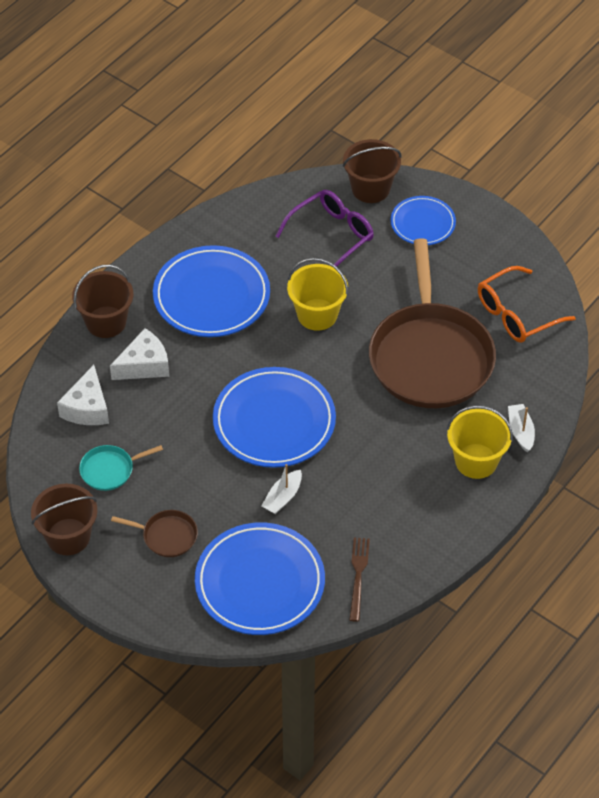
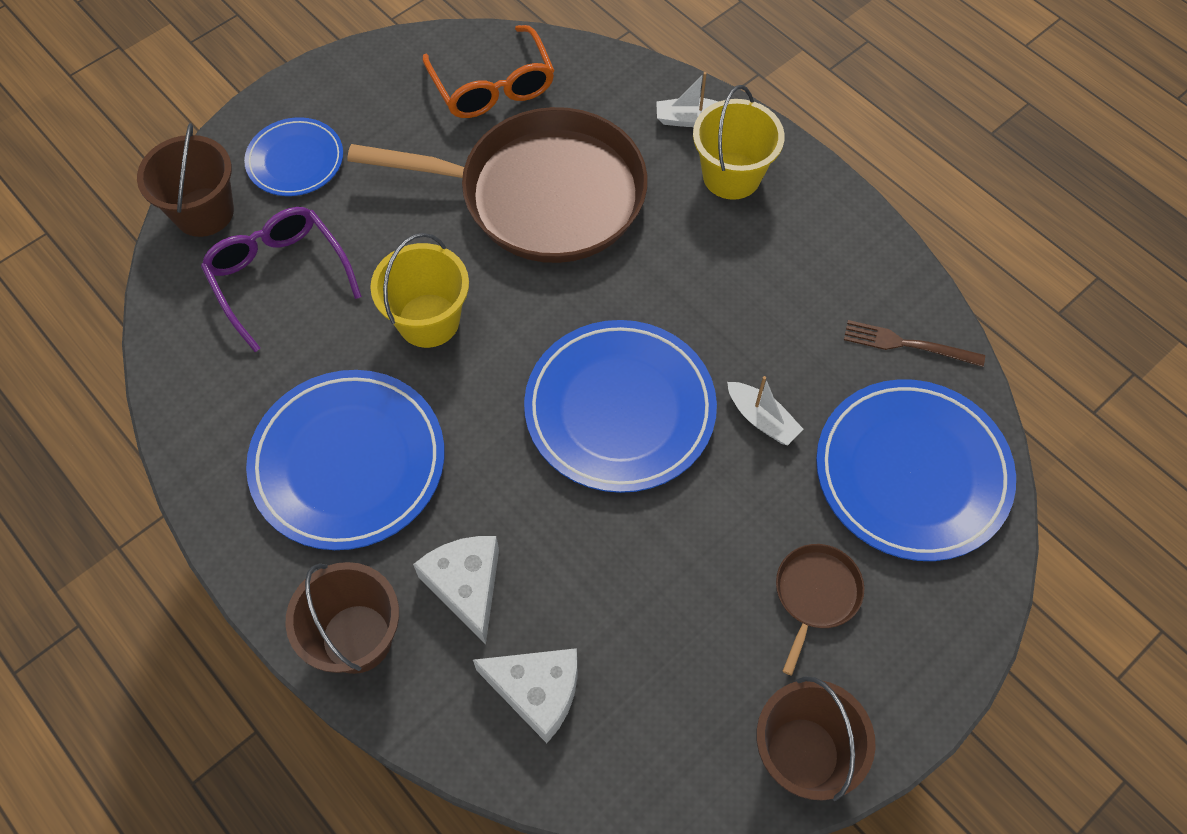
camera: 80 degrees left, 10 degrees up
(110, 470) = (674, 669): turquoise pan -> none

